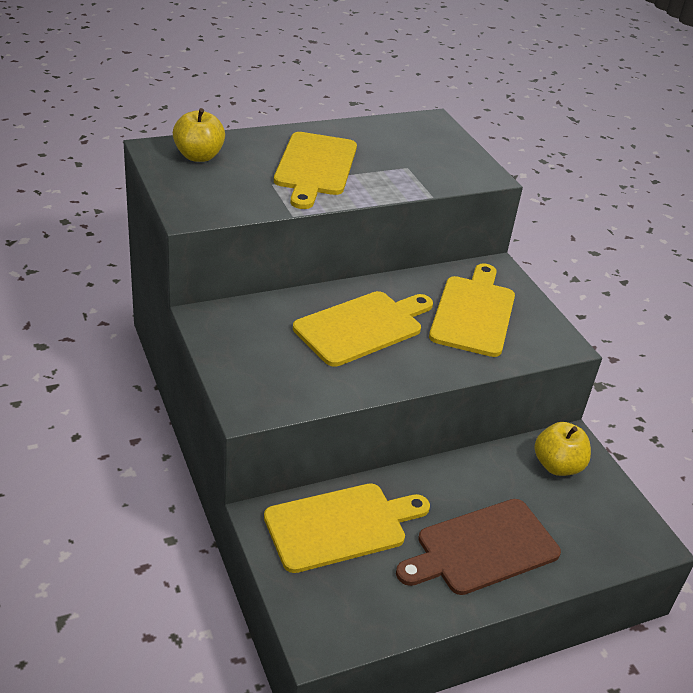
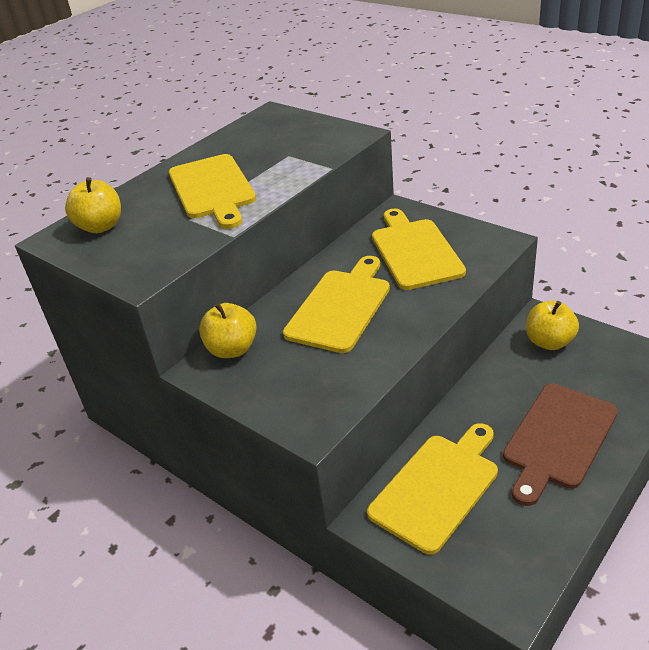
camera: 20 degrees left, 0 degrees up
(243, 315) = (232, 349): none -> yellow apple

